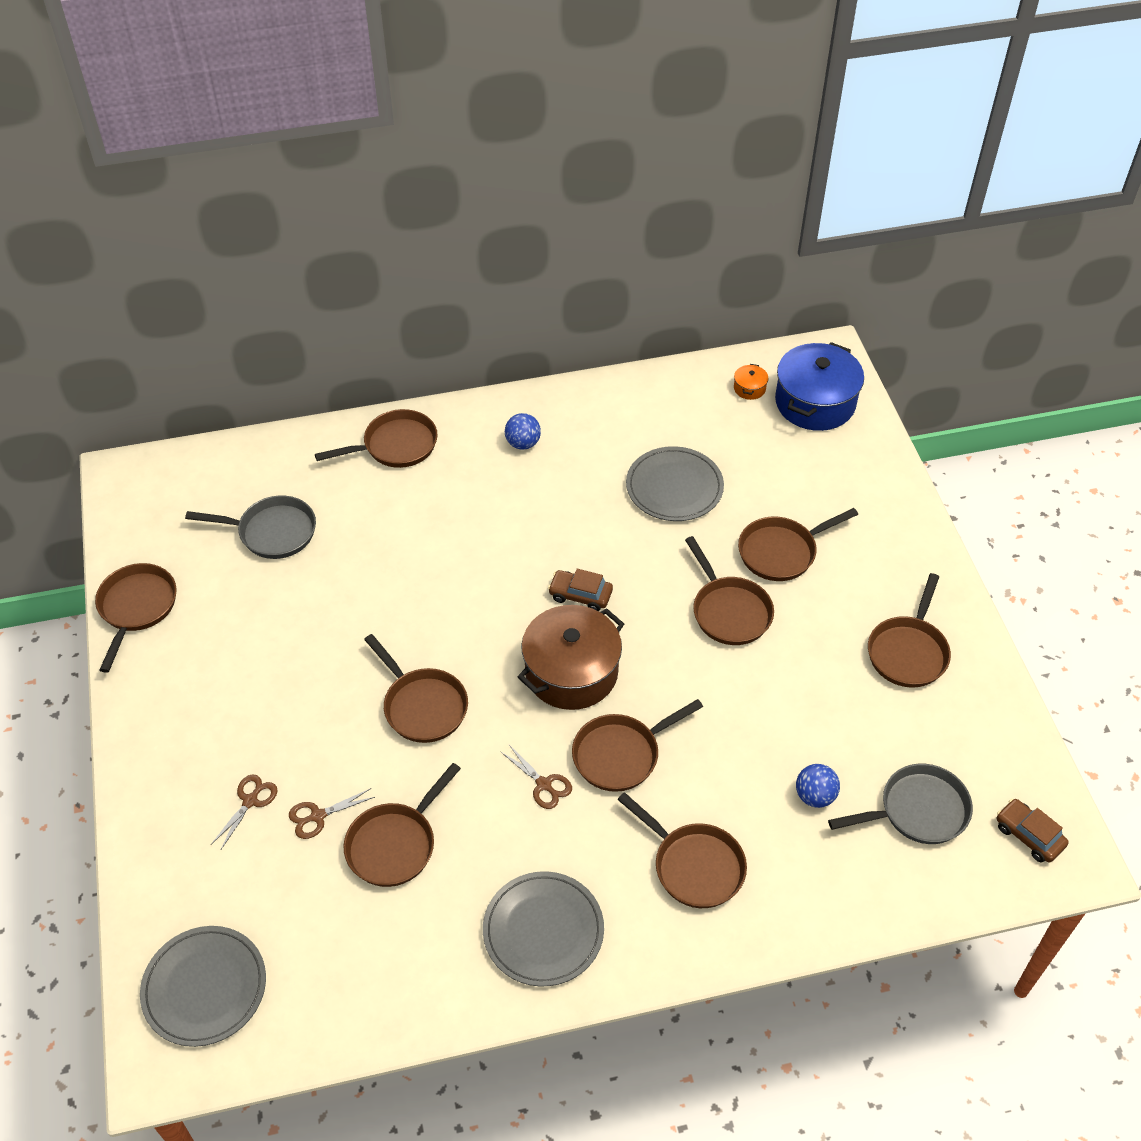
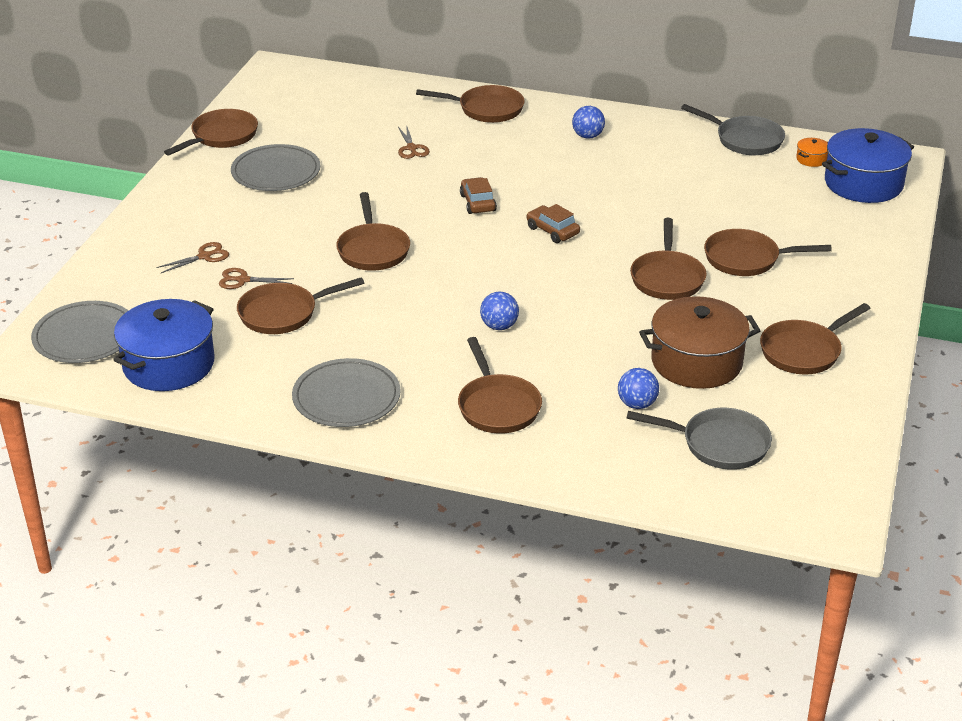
camera: 30 degrees right, 15 degrees down
(272, 532) = (352, 127): grey pan -> grey pan (745, 140)
(327, 981) = (168, 364): none -> blue pot
(544, 784) = (423, 321): brown scissors -> brown scissors (411, 148)
(571, 672) = (504, 269): brown pot -> brown pot (696, 362)
(621, 754) = (499, 326): brown pan -> blue ball
(674, 487) = (689, 196): grey plate -> grey plate (276, 172)
(1029, 835) = (807, 495): brown car -> brown car (478, 203)

